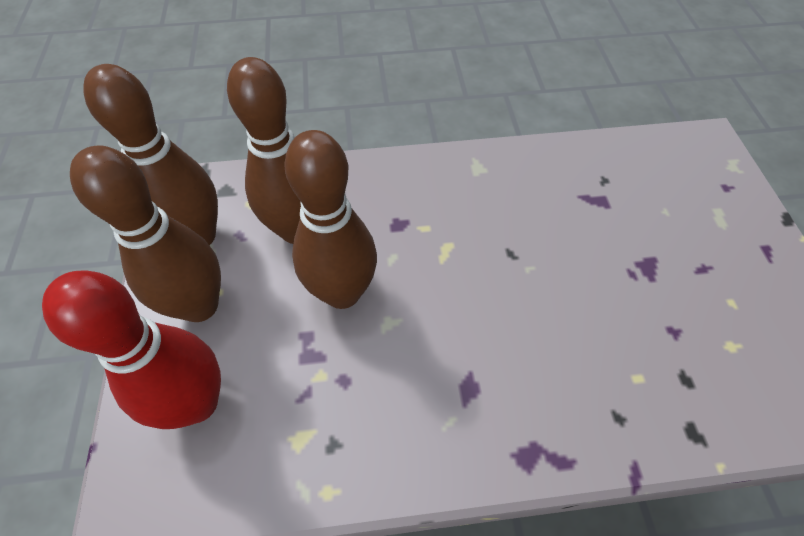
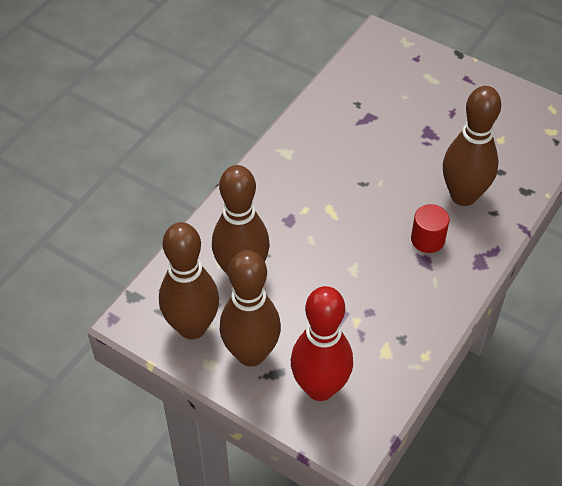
camera: 50 degrees left, 5 degrees down
(342, 292) = (312, 278): brown bowling pin -> brown bowling pin (463, 196)
(501, 370) = (427, 239): none -> red cylinder

